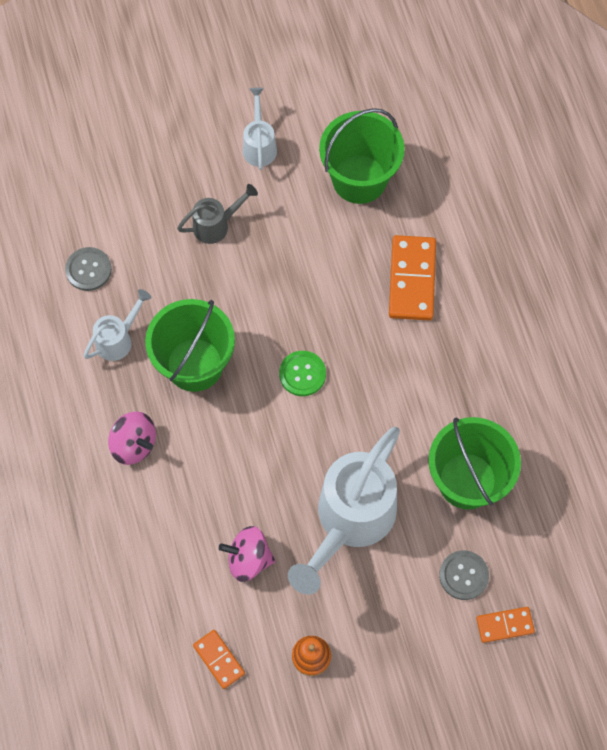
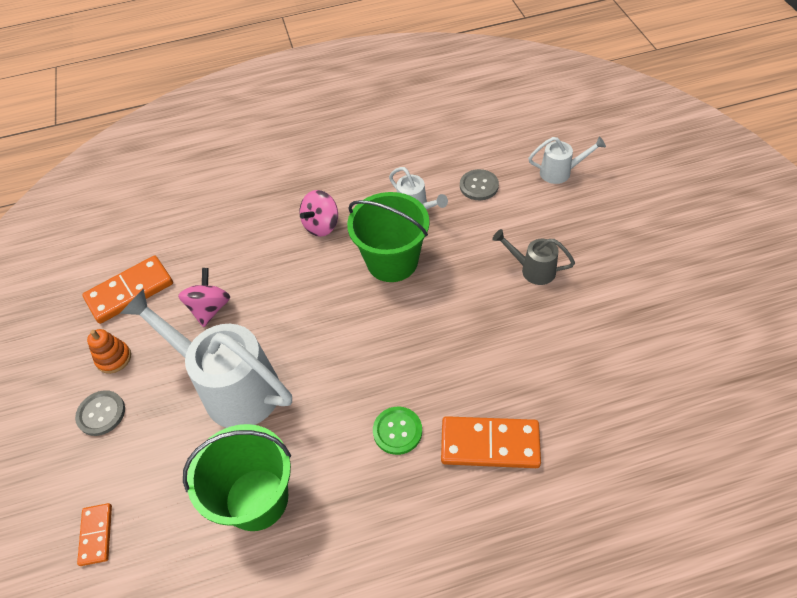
camera: 95 degrees right, 15 degrees down
(216, 225) = (533, 270): grey watering can -> grey watering can turned 135 degrees clockwise
(219, 659) = (130, 291): orange domino -> orange domino, size x1.77
(259, 145) = (627, 300): white watering can -> white watering can (560, 172)
(302, 374) = (381, 344): green button -> green button (397, 431)
(359, 179) = (606, 391): green bucket -> none
(463, 575) = (157, 493): grey button -> grey button (101, 413)

